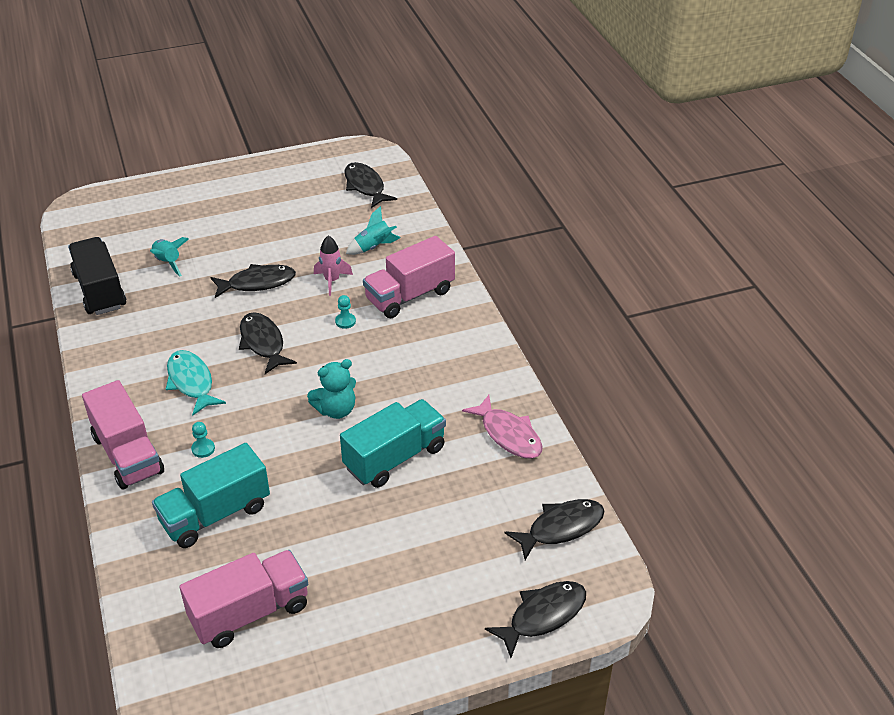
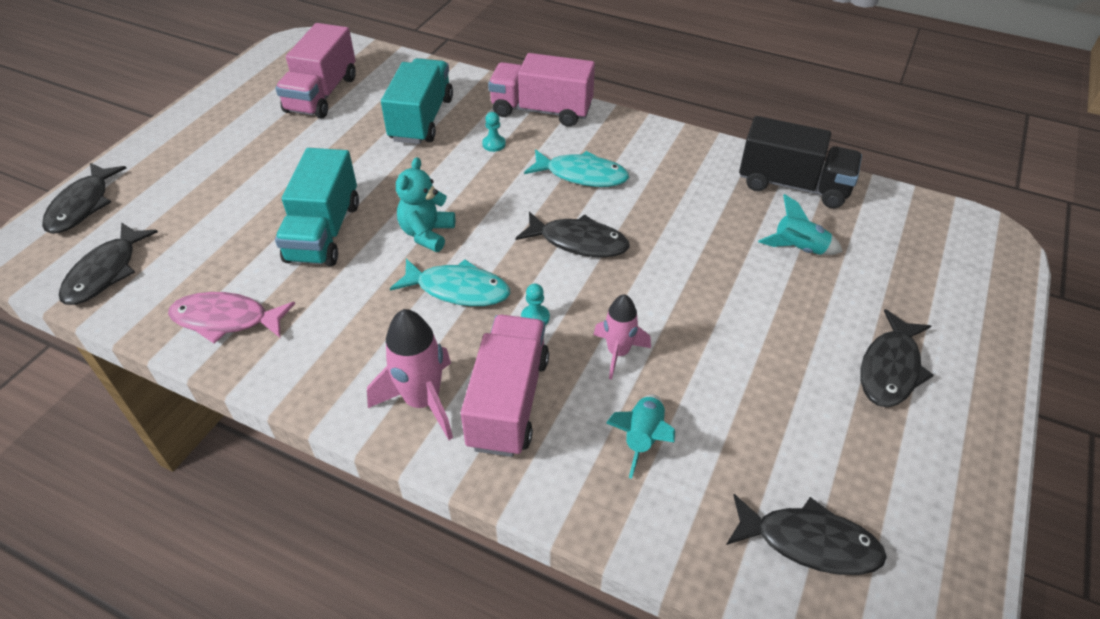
camera: 135 degrees right, 5 degrees up
(257, 283) = (684, 292): black fish -> black fish (890, 368)
(363, 362) = (458, 289): none -> turquoise fish
(448, 321) = (422, 401): none -> pink rocket

